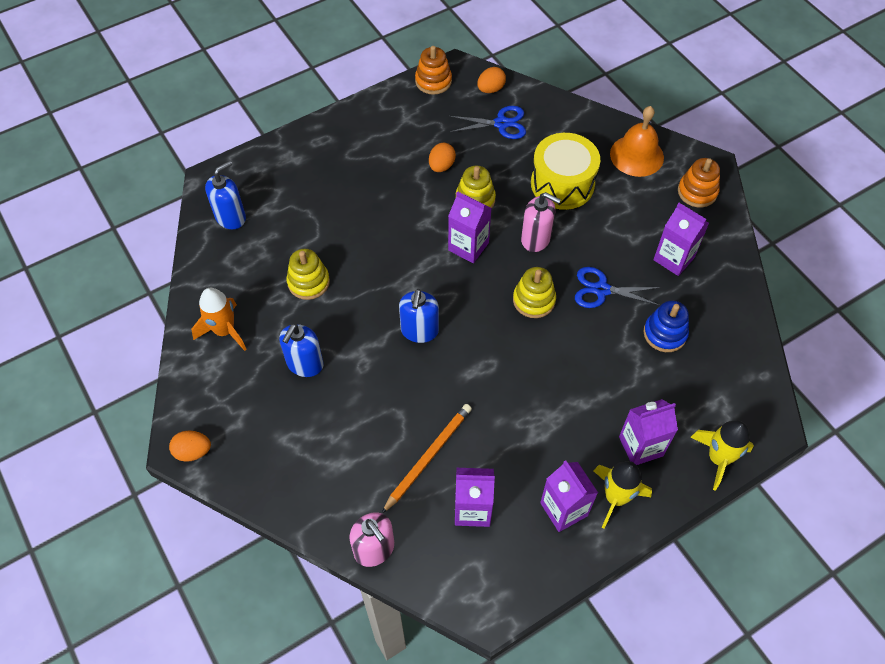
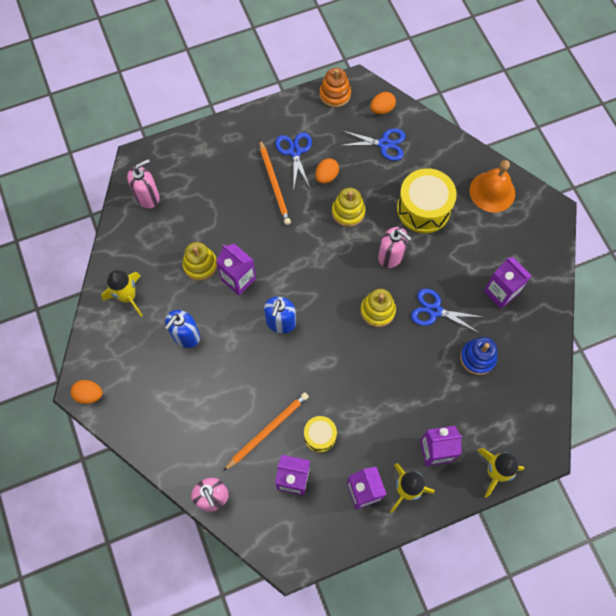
camera: 10 degrees right, 10 degrees up
(224, 330) = (128, 296): orange rocket -> yellow rocket
(231, 217) = (147, 197): blue soap dispenser -> pink soap dispenser
(381, 182) = (274, 184): none -> orange pencil
(399, 145) = (295, 152): none -> blue scissors
(468, 246) = (334, 254): purple carton -> purple carton (238, 279)
(495, 452) = (320, 436): none -> yellow drum
(697, 192) = (535, 234): orange stacking toy -> none

